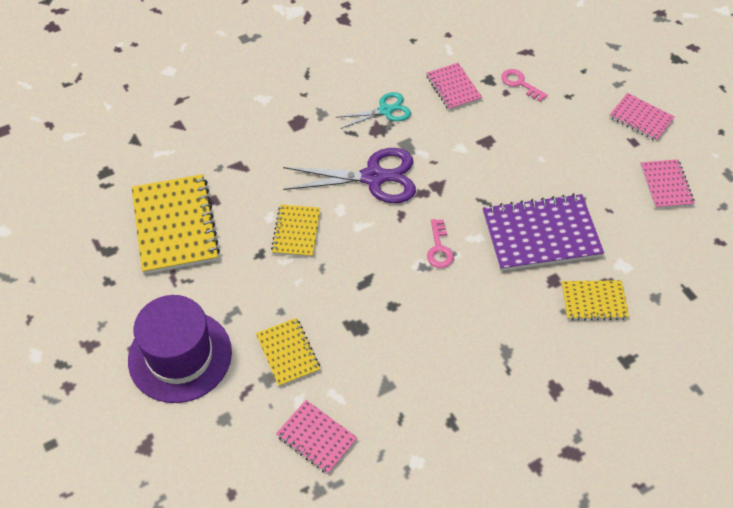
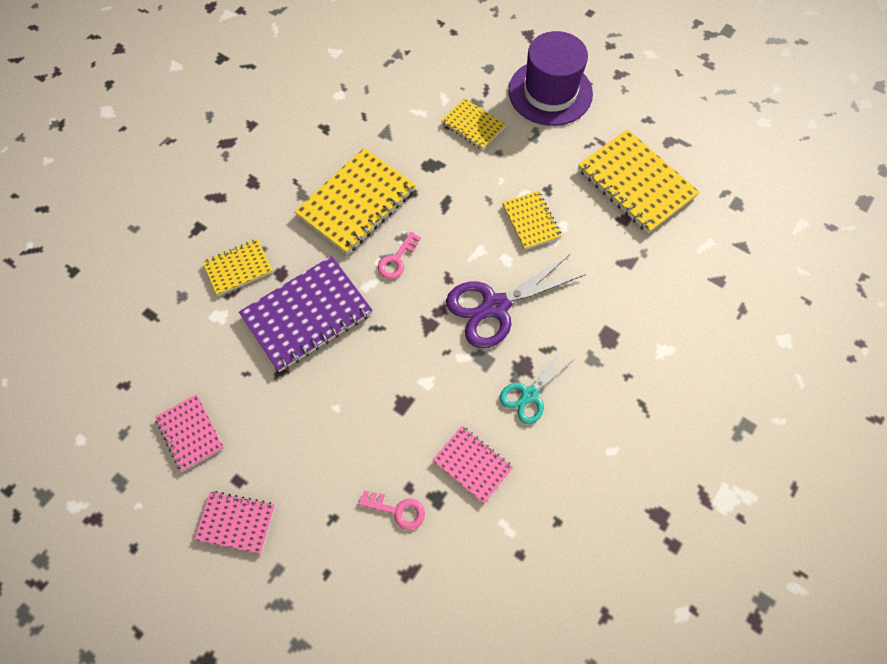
camera: 155 degrees right, 10 degrees up
(316, 438) = (417, 82): pink notebook -> none
(439, 248) = (397, 260): pink key -> pink key turned 120 degrees counterclockwise
(453, 318) = (356, 203): none -> yellow notebook

